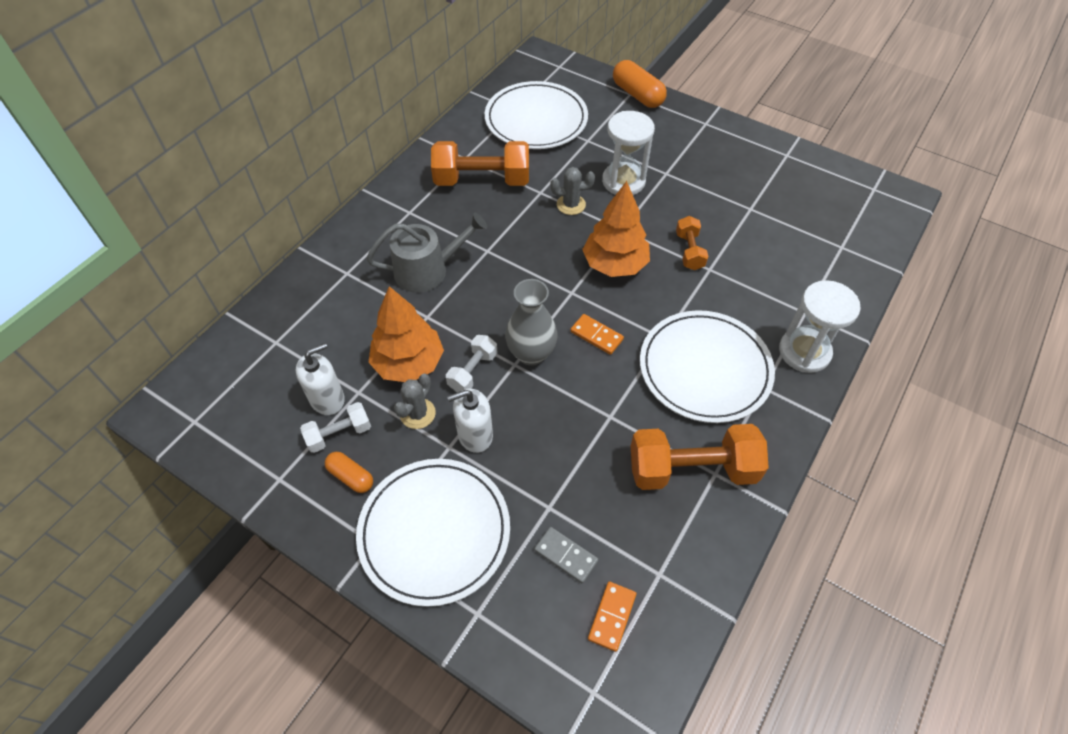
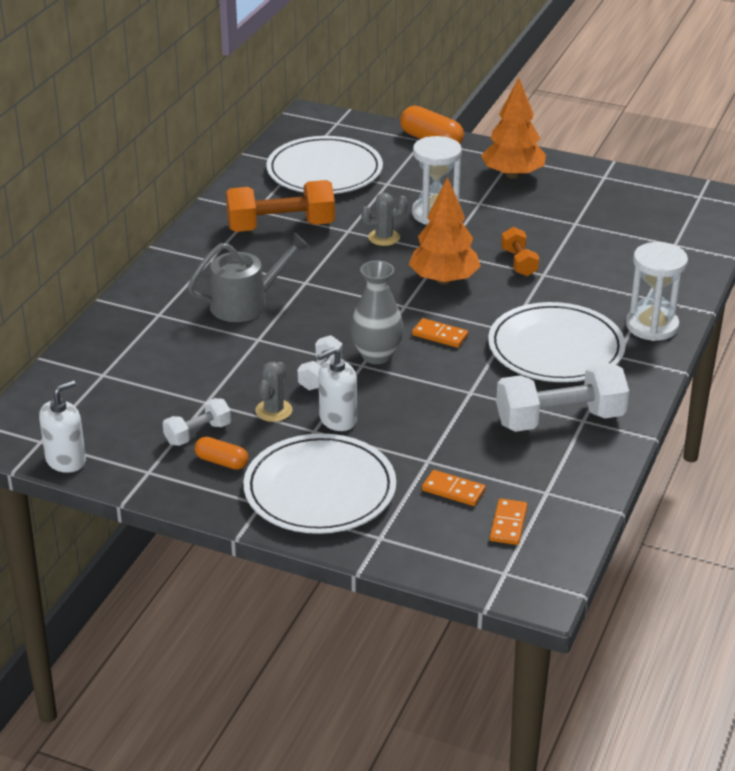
camera: 10 degrees left, 20 degrees down
(327, 399) = (175, 410): white soap dispenser -> white soap dispenser (66, 460)
(408, 363) = (251, 375): orange tree -> orange tree (512, 175)
(565, 556) = (453, 490): grey domino -> orange domino
(692, 469) = (560, 420): orange dumbbell -> white dumbbell

